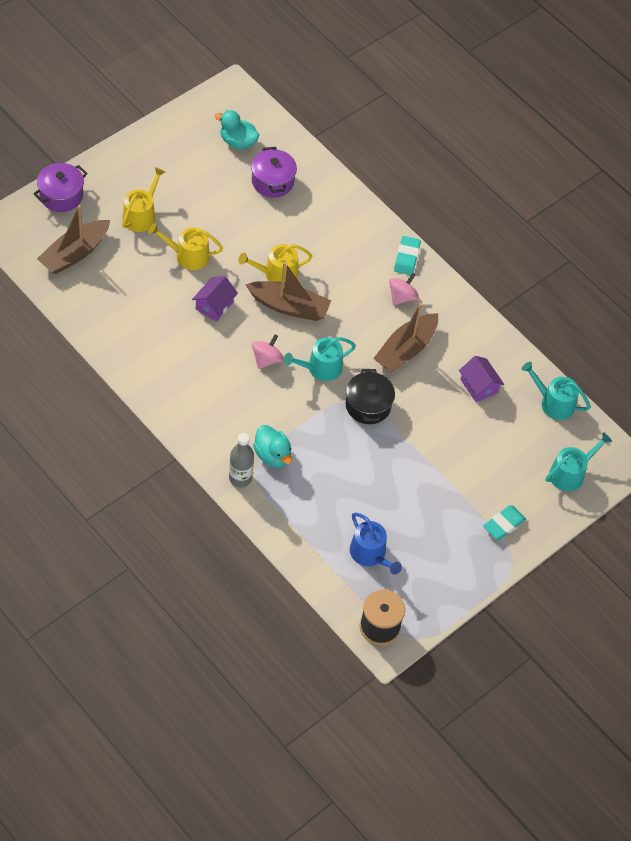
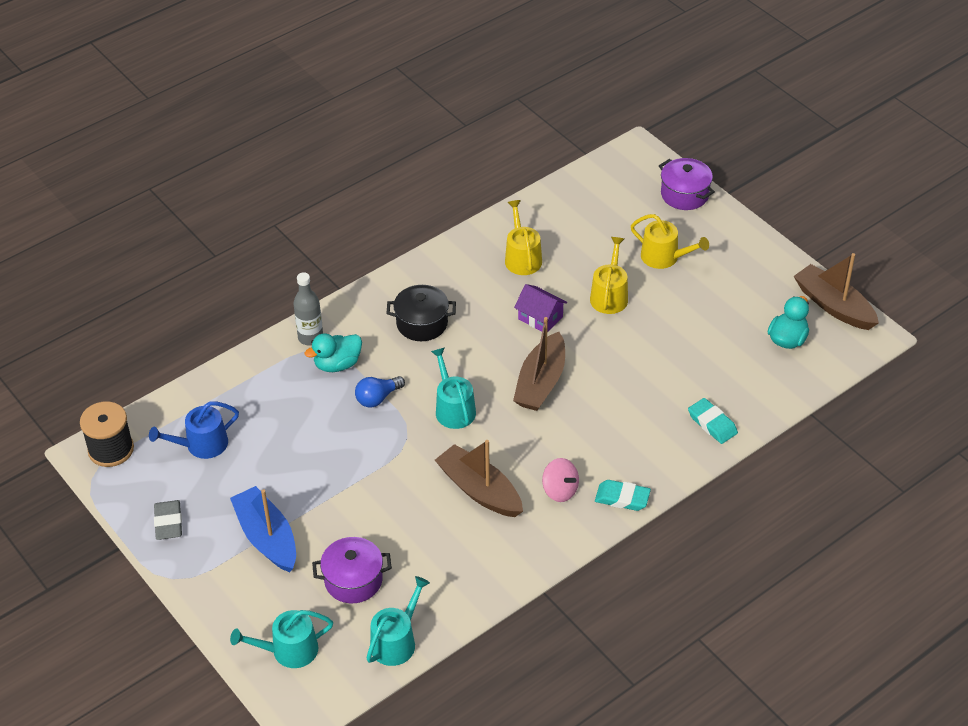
camera: 100 degrees right, 10 degrees down
(74, 253) = (605, 206): brown boat -> brown boat (833, 306)
(266, 359) = (466, 361): pink spinning top -> none
(272, 181) = (729, 371): purple pot -> purple pot (353, 580)
(276, 274) = (588, 372): yellow watering can -> yellow watering can (522, 258)
(311, 423) = (377, 398): none -> blue light bulb
(368, 405) = (399, 450): black pot -> black pot (422, 323)
(456, 571) = (168, 523): none -> grey eraser
(465, 496) = (267, 537): none -> blue boat
(479, 386) = (424, 562): purple house -> none
(503, 524) = (224, 573): turquoise eraser -> turquoise eraser (712, 424)
(570, 473) = (289, 650): turquoise watering can -> turquoise watering can turned 105 degrees clockwise

